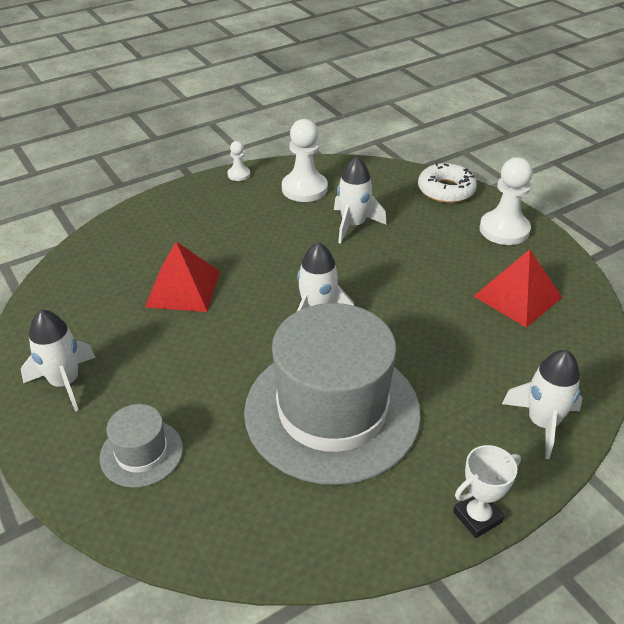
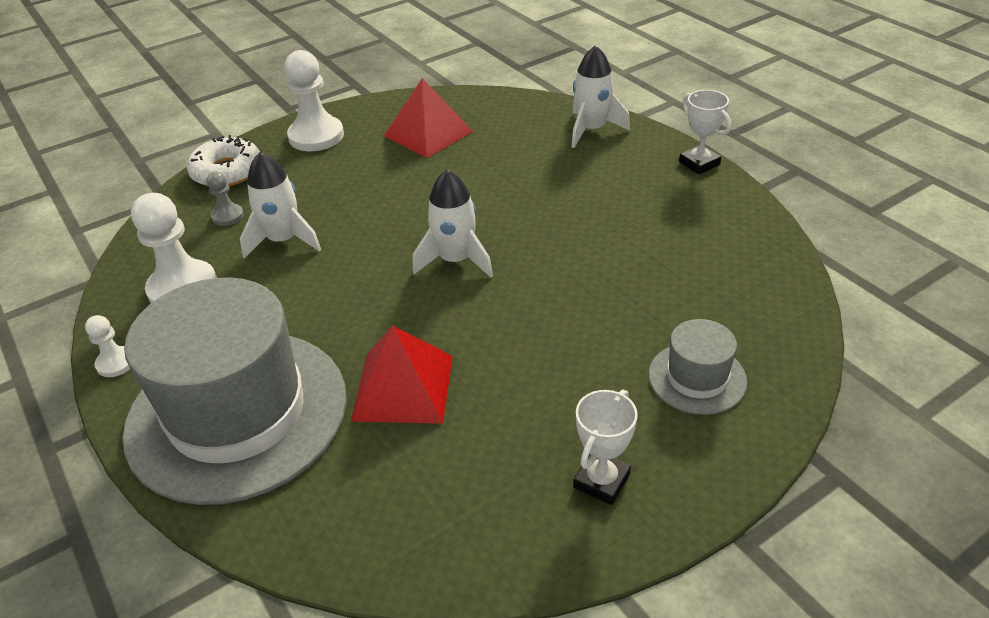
camera: 90 degrees left, 0 degrees up
(65, 382) = (601, 481): white rocket -> white trophy
(332, 411) = (603, 242): grey hat -> grey hat (237, 413)
(385, 197) = (227, 216): none -> grey pawn

